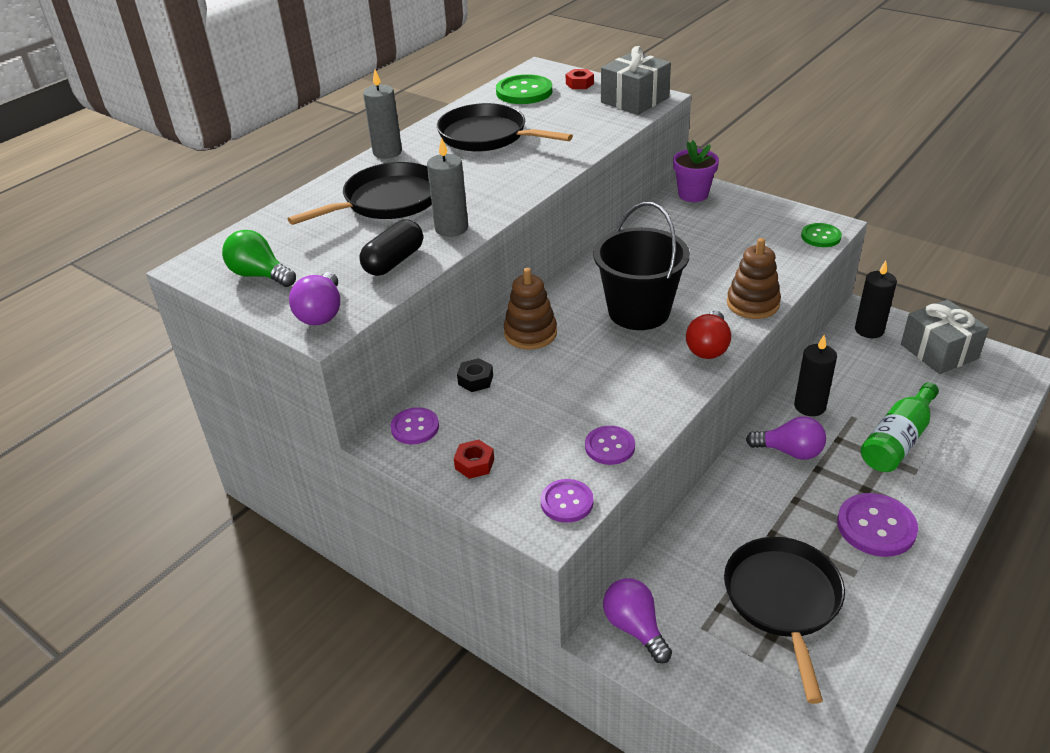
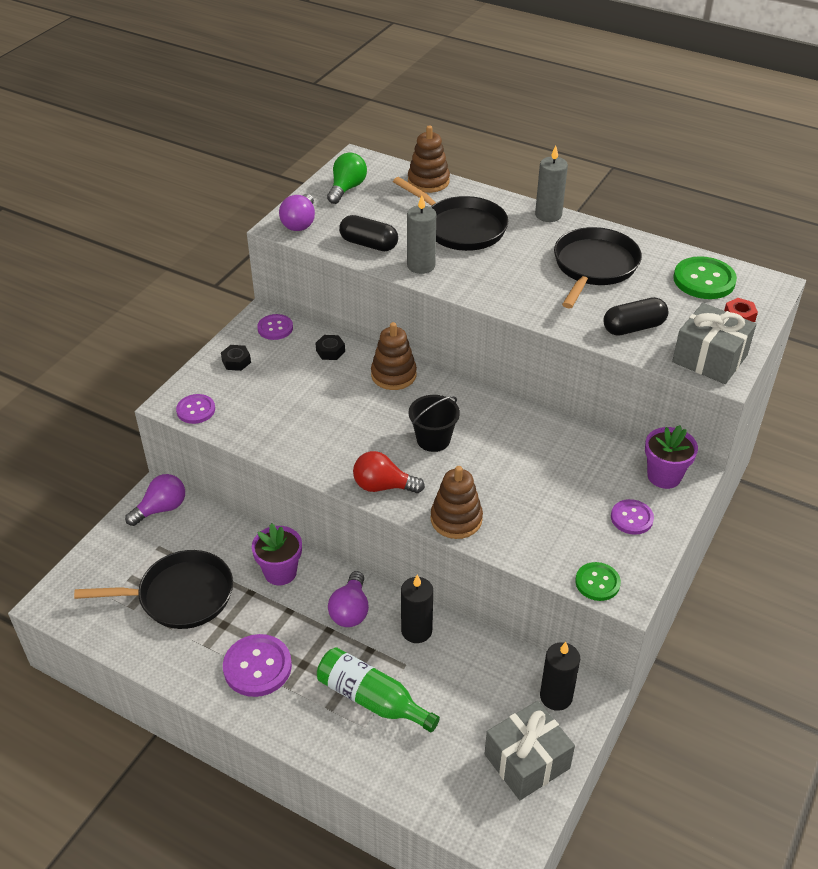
camera: 80 degrees right, 5 degrees up
(279, 217) = (428, 181): none -> brown stacking toy
(321, 313) = (300, 223): purple light bulb -> purple light bulb turned 75 degrees counterclockwise
(474, 464) = (236, 361): red nut -> black nut
(586, 126) = (633, 327): none -> black capsule
(609, 446) = (253, 429): purple button -> purple button (631, 518)
(639, 311) = (433, 439): black bucket -> black bucket, size x0.59
(740, 507) = (280, 572): none -> purple flower pot

